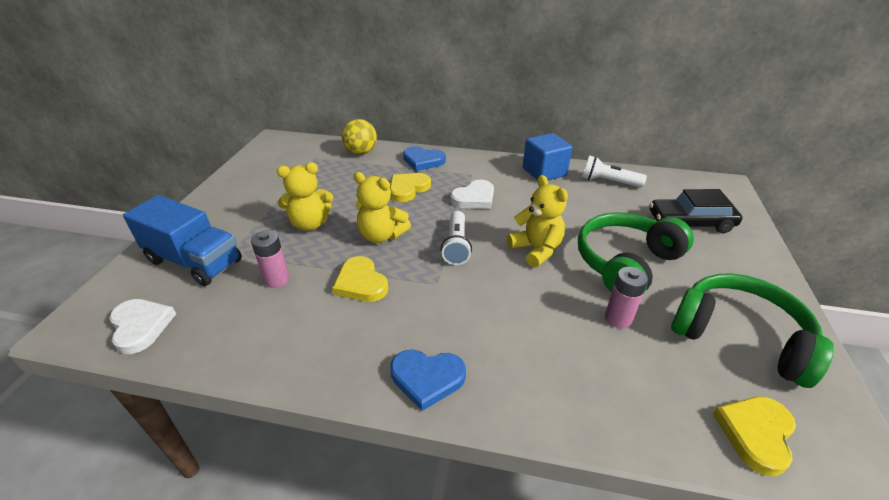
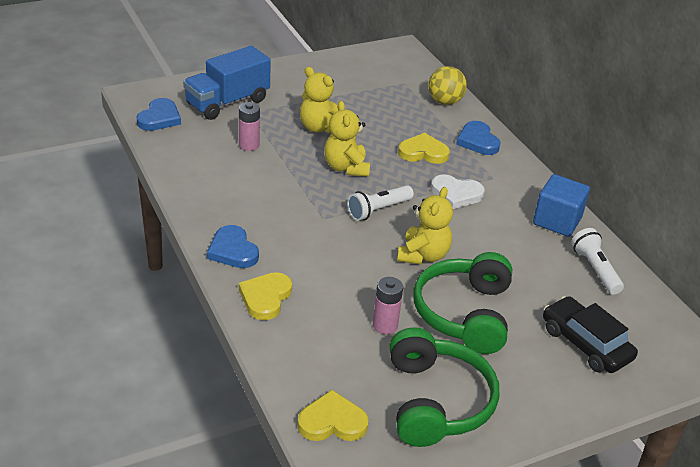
camera: 50 degrees right, 0 degrees up
(141, 326) = (159, 118): white heart -> blue heart
(194, 261) = (227, 102): blue truck -> blue truck turned 60 degrees clockwise
(361, 283) = (285, 183): yellow heart -> yellow heart (265, 298)
(626, 263) = (465, 314): green headphones -> green headphones turned 90 degrees counterclockwise

